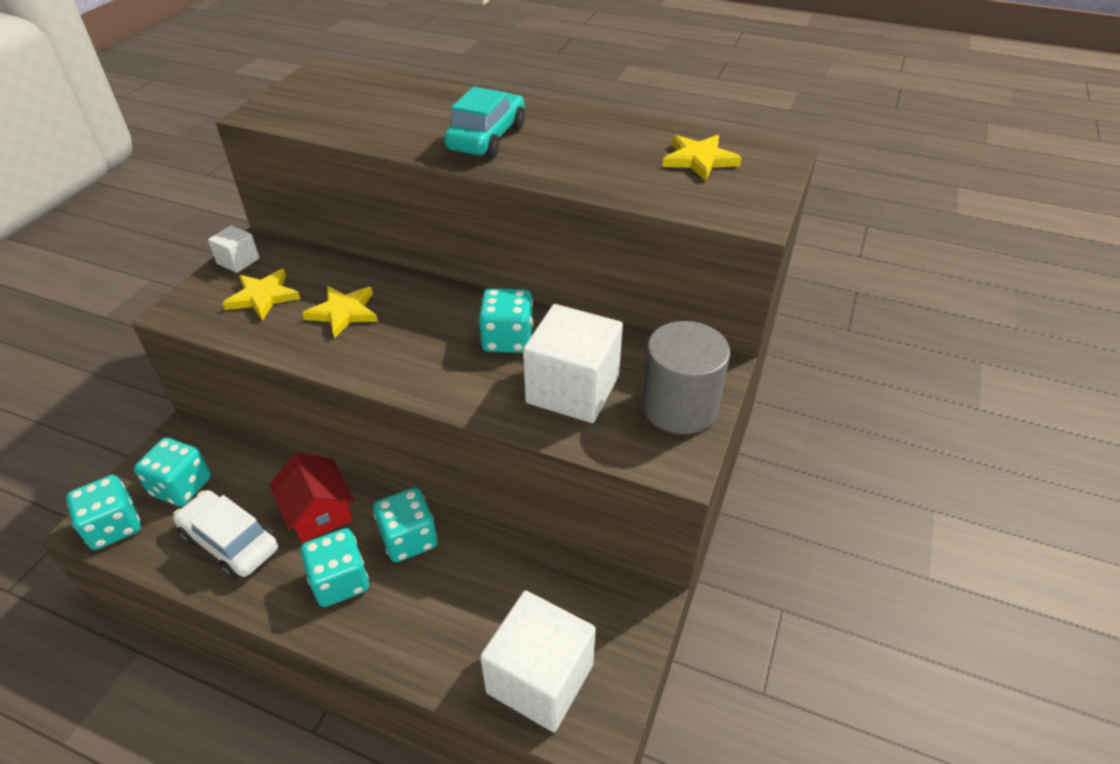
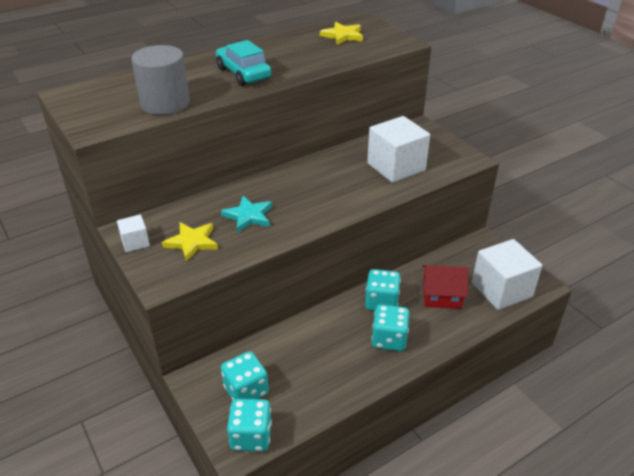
camera: 55 degrees left, 5 degrees down
(230, 542) = (318, 379): white car -> none
(318, 512) = (329, 332): red house -> red house (441, 295)
(343, 313) = (248, 216): yellow star -> turquoise star
(507, 339) = (338, 171): turquoise dice -> none
(679, 406) = (435, 145): grey cylinder -> grey cylinder (165, 103)

